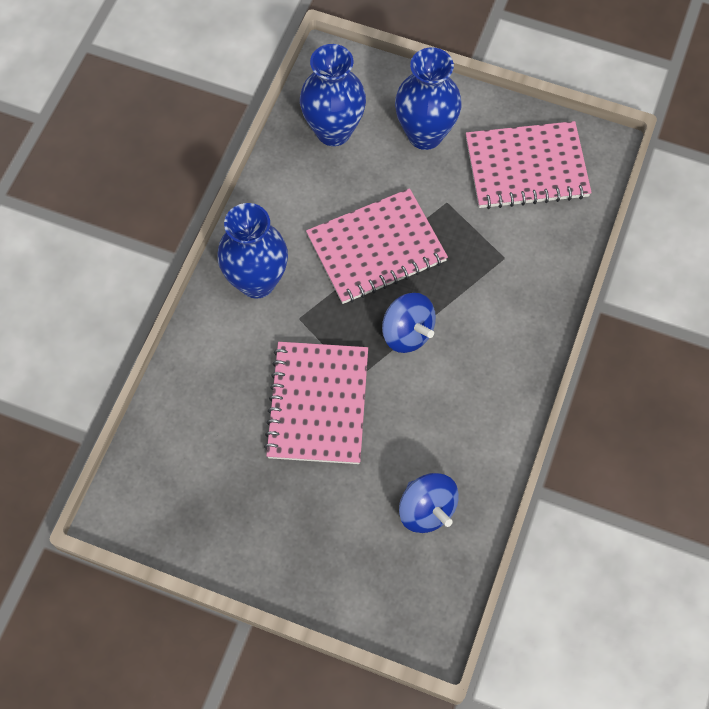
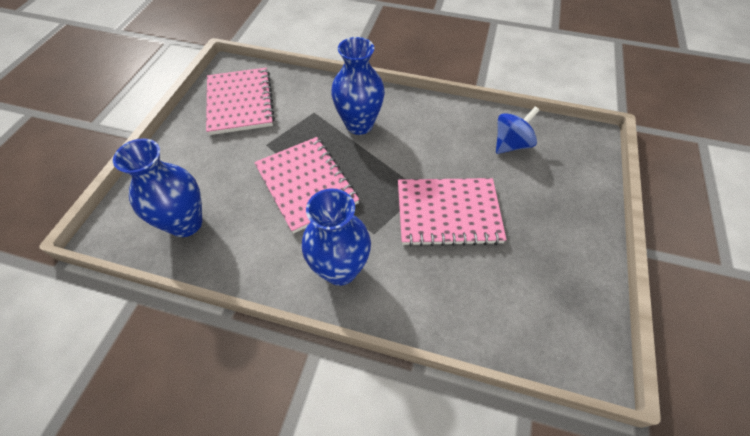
camera: 95 degrees left, 10 degrees down
(407, 333) = (379, 162): blue spinning top -> none
(425, 134) = (201, 160): blue vase -> blue vase (359, 124)

